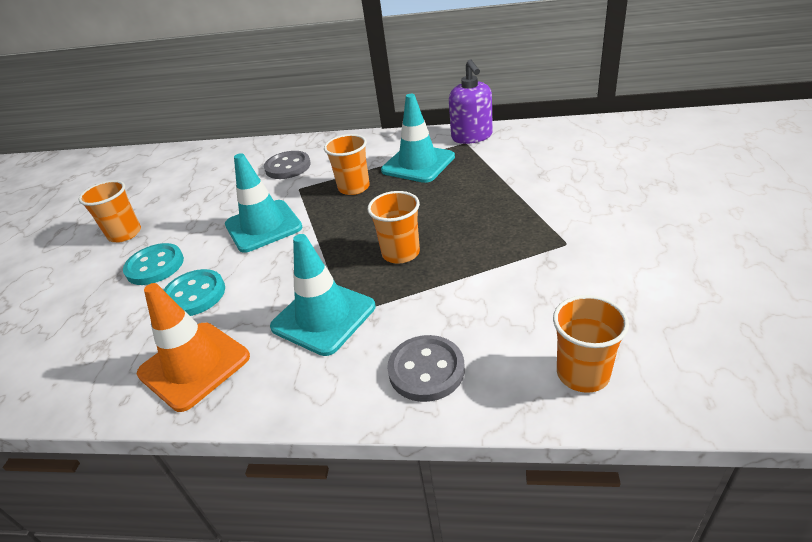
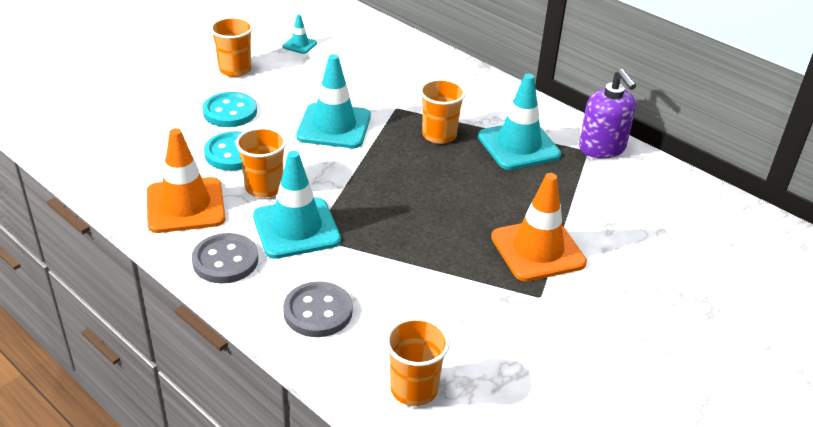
camera: 30 degrees right, 0 degrees up
(166, 189) = (299, 45): none -> turquoise traffic cone
(288, 167) = (411, 81): grey button -> grey button (225, 260)
(401, 253) = (405, 217): orange cup -> orange cup (264, 187)
(472, 137) = (602, 148): purple soap dispenser -> purple soap dispenser turned 45 degrees counterclockwise
(521, 216) = (537, 250): none -> orange traffic cone

